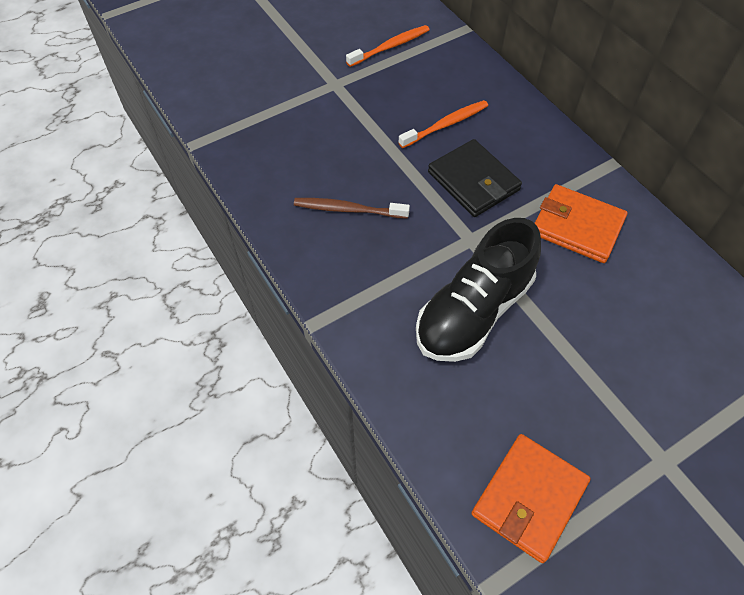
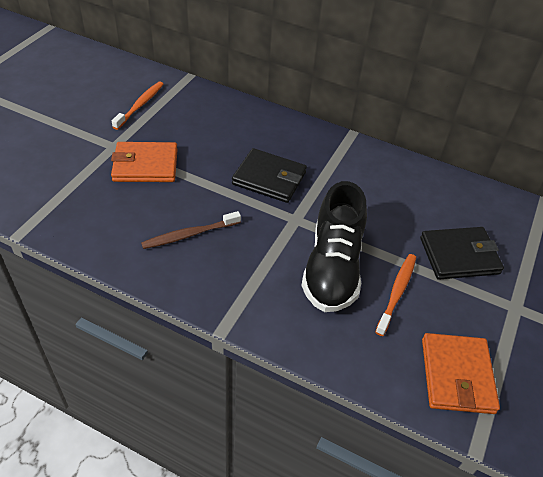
camera: 35 degrees left, 10 degrees down
(445, 125) = (221, 147): orange toothbrush -> orange toothbrush (397, 293)
(577, 226) = (359, 182): orange wallet -> orange wallet (145, 165)
(638, 367) = (459, 256): none -> black wallet

